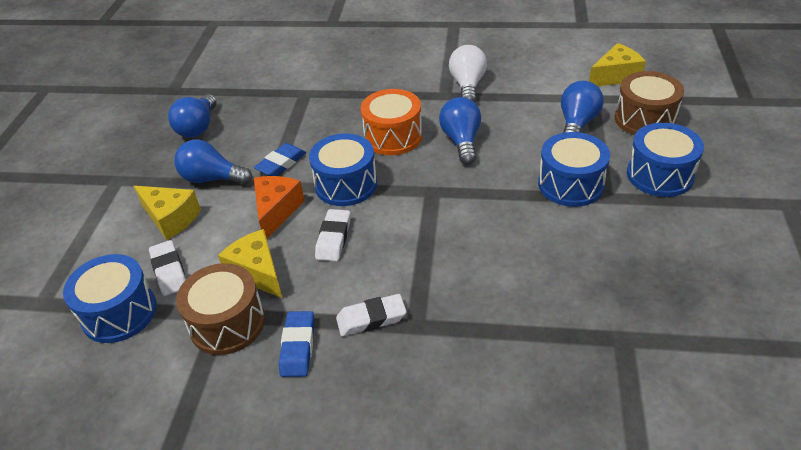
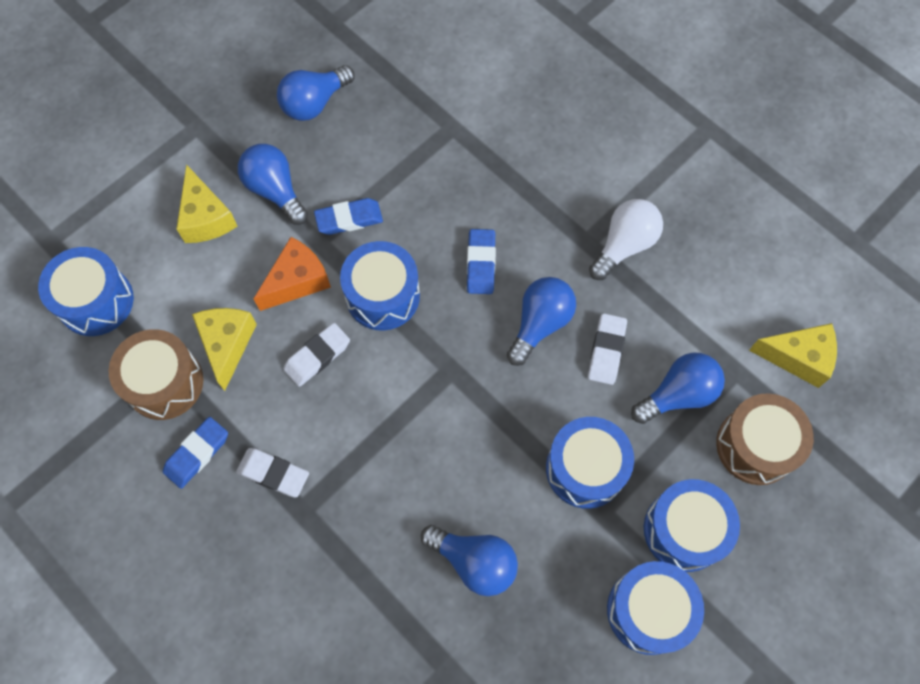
camera: 35 degrees right, 25 degrees up
(169, 271) = (162, 284): white eraser -> white eraser (606, 351)
(393, 137) = (480, 264): orange drum -> blue eraser
(564, 270) = (474, 562): none -> blue light bulb
(692, 222) = (648, 610): none -> blue drum

